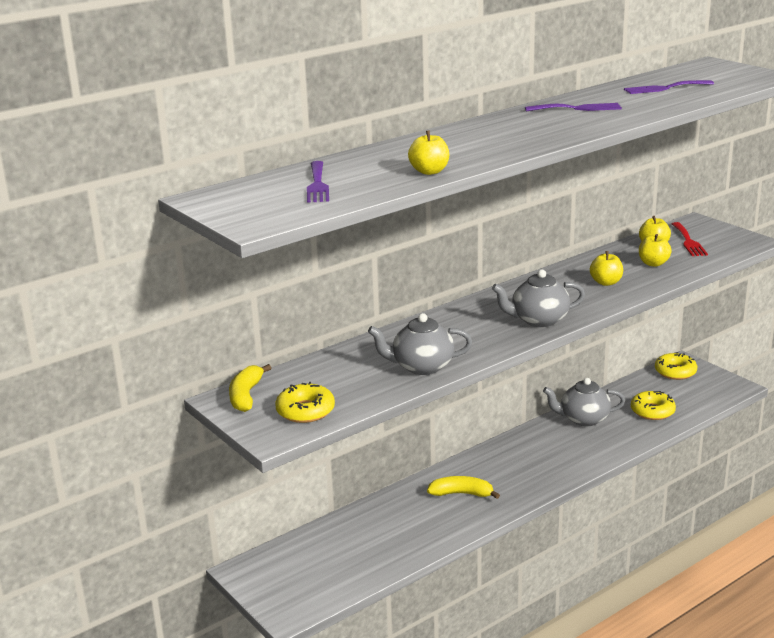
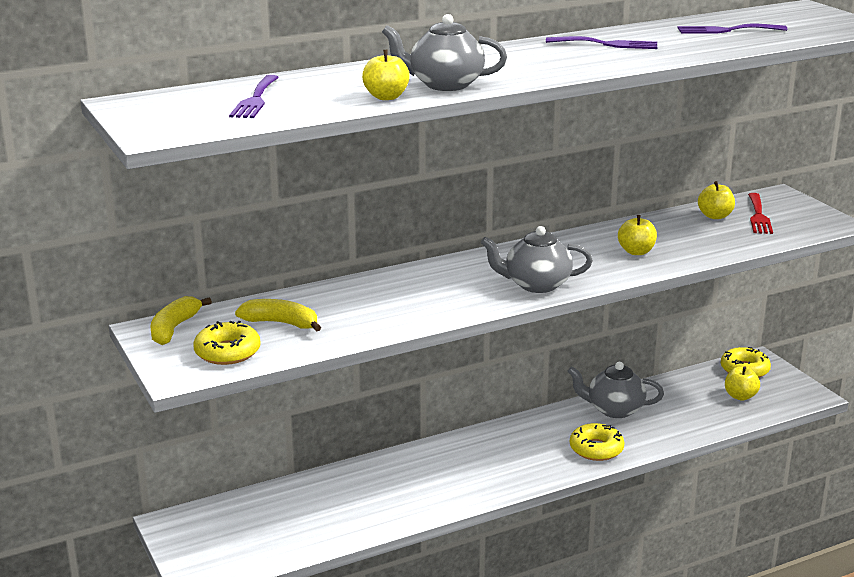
camera: 10 degrees right, 0 degrees up
(421, 367) = (378, 320): grey teapot -> grey teapot (444, 84)
(461, 494) = (441, 474): yellow banana -> yellow banana (281, 323)
(652, 411) = (698, 411): yellow donut -> yellow donut (596, 449)
(653, 263) = (703, 236): yellow apple -> yellow apple (740, 396)

